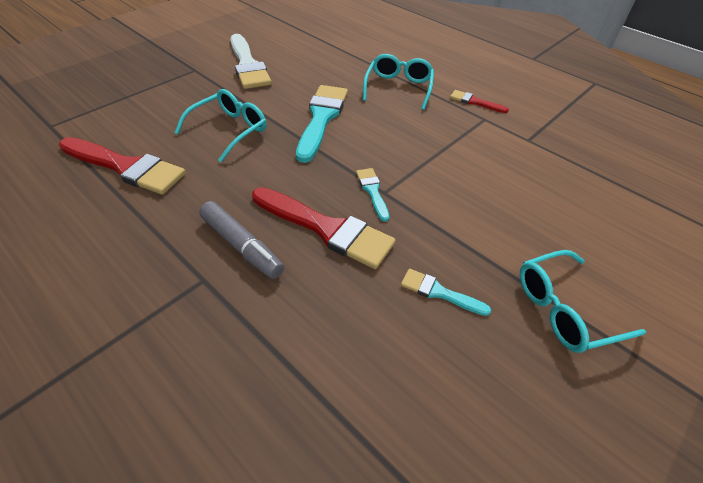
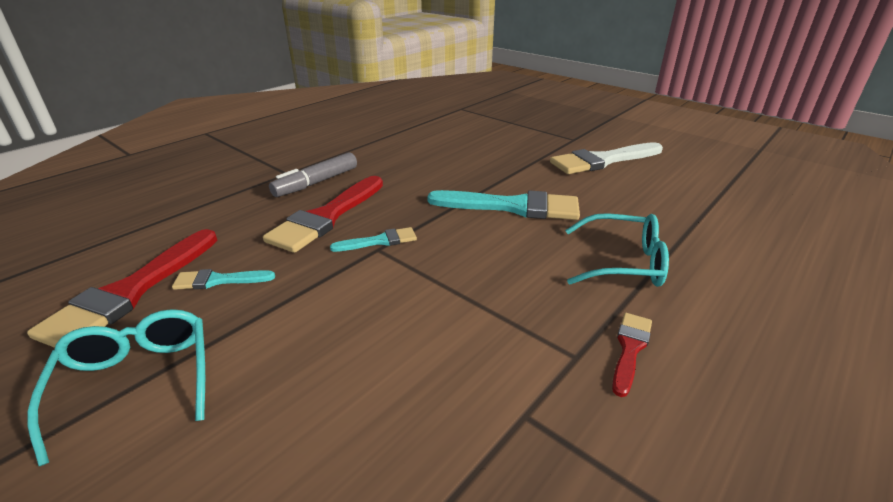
camera: 90 degrees right, 15 degrees down
(126, 167) = (414, 135): red brush -> red brush (131, 292)
(229, 130) = (473, 163): turquoise glasses -> none
(439, 292) = (218, 280): turquoise brush -> turquoise brush turned 120 degrees counterclockwise

